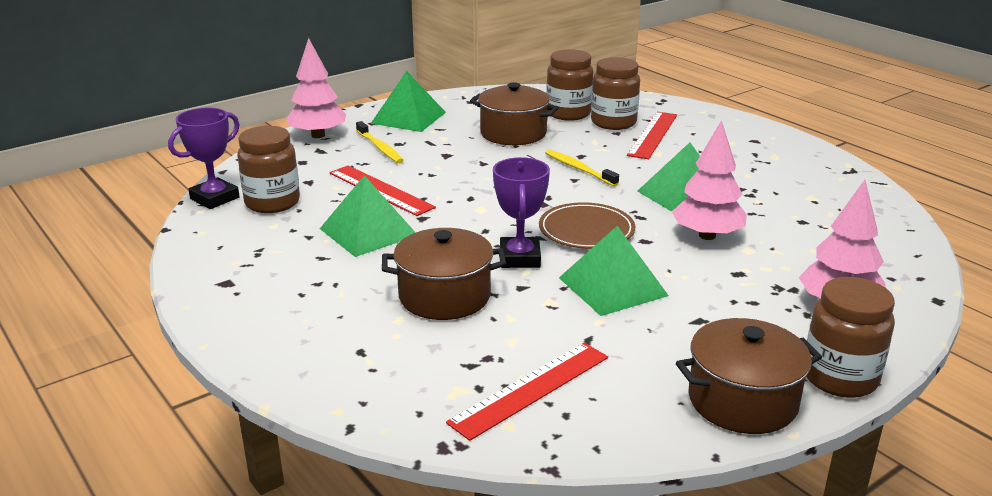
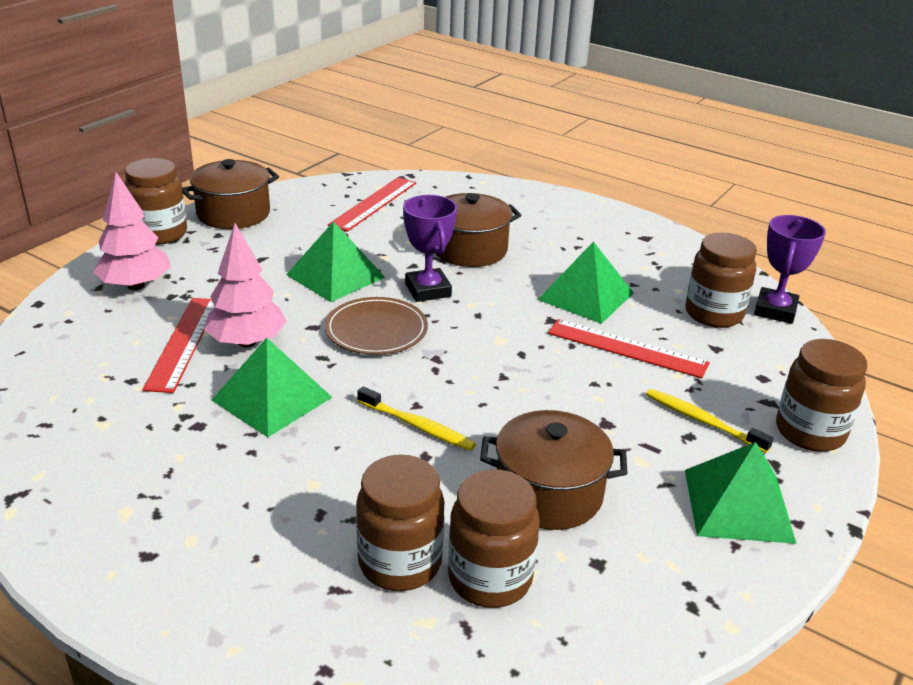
camera: 160 degrees right, 5 degrees up
(318, 135) = (810, 432): pink tree -> brown jar
(653, 135) = (325, 536): red ruler -> red ruler (183, 343)

